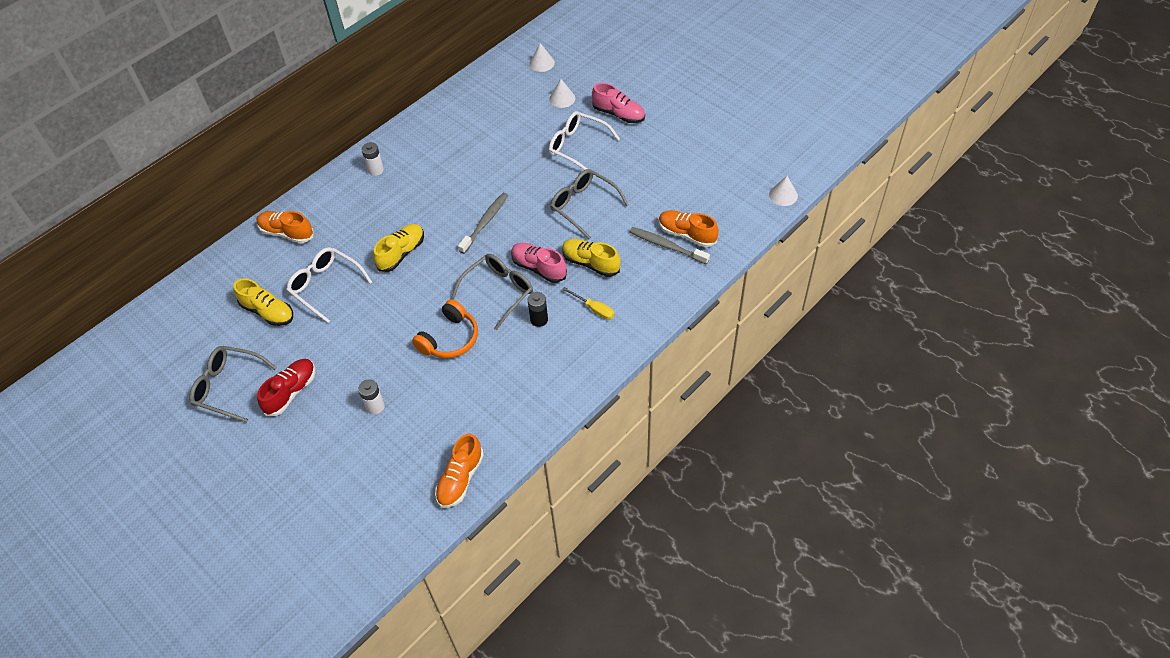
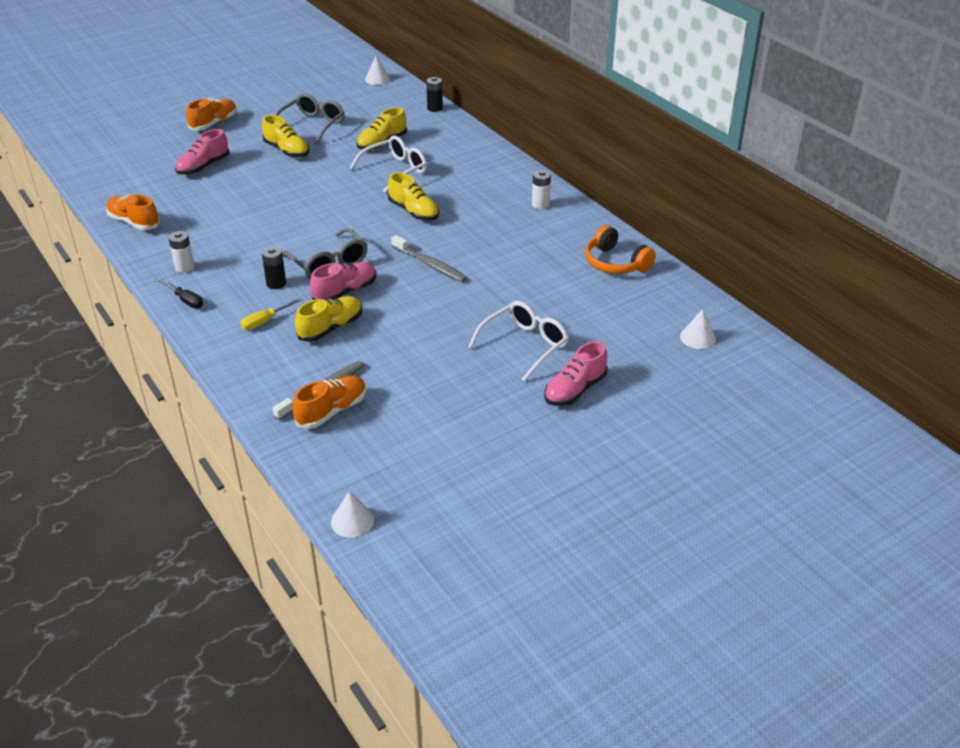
camera: 100 degrees right, 15 degrees down
(184, 286) = (435, 108): none -> black battery
(287, 233) = (474, 154): orange shoe -> orange shoe (214, 123)
(291, 392) = (287, 151): red shoe -> yellow shoe
(334, 460) = (203, 166): none -> pink shoe
(375, 406) = (241, 187): white battery -> white battery (185, 267)
(449, 338) = (289, 229): orange headphones -> orange headphones (615, 263)
(562, 98) = (620, 345): white cone -> white cone (377, 79)
(581, 378) = (185, 300): none -> black screwdriver
(584, 206) = (420, 336): grey glasses -> none

